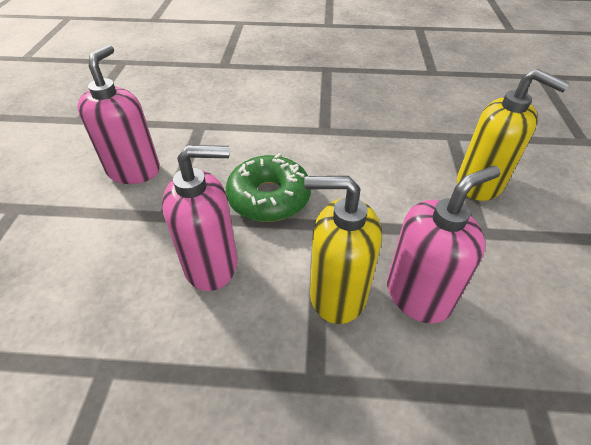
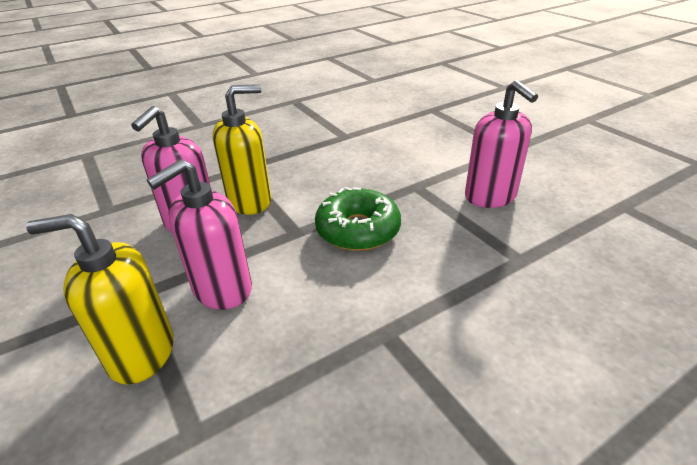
camera: 145 degrees right, 10 degrees down
(212, 265) = (346, 180): pink soap dispenser -> pink soap dispenser (222, 289)

